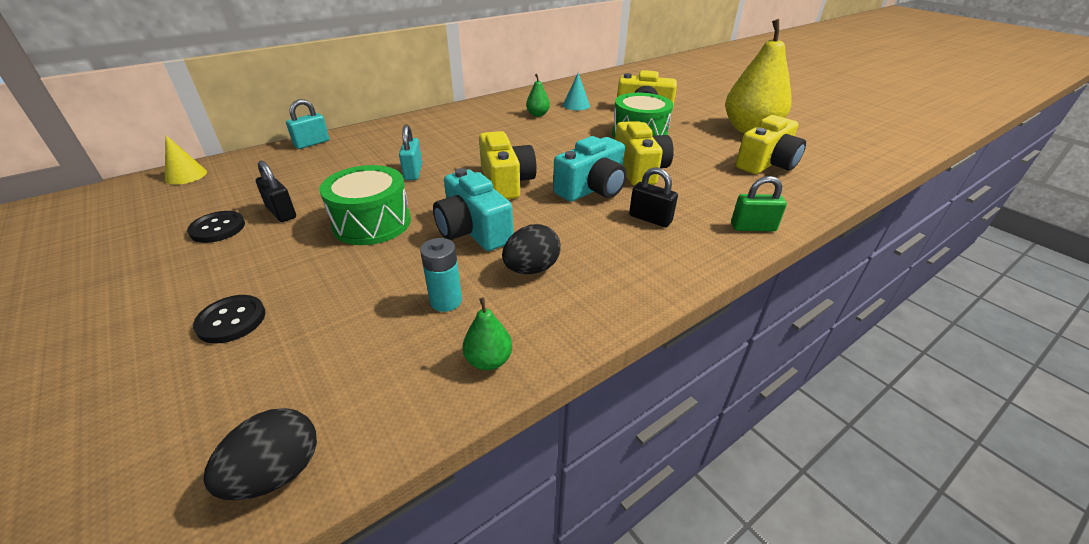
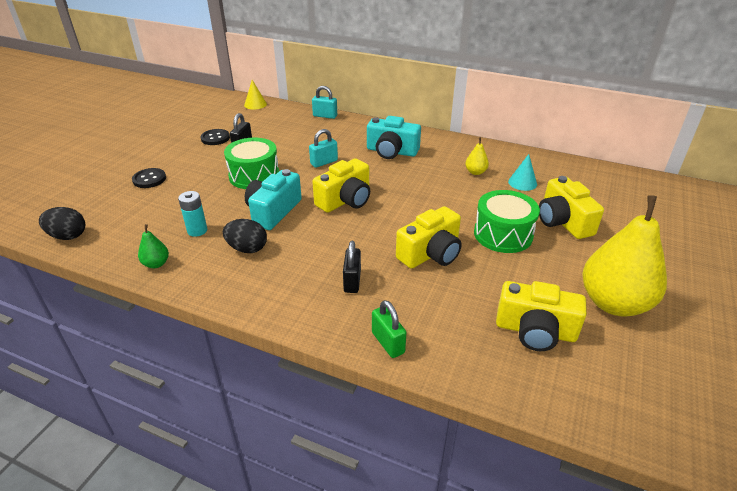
camera: 60 degrees right, 0 degrees up
(537, 114) = (475, 172): green pear -> yellow pear
(592, 189) = (372, 240): turquoise camera -> turquoise camera (391, 151)

